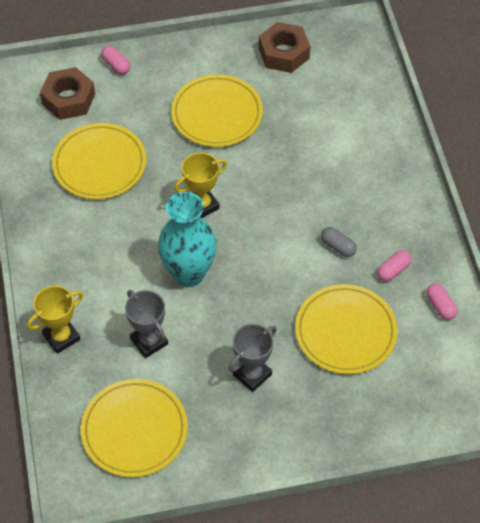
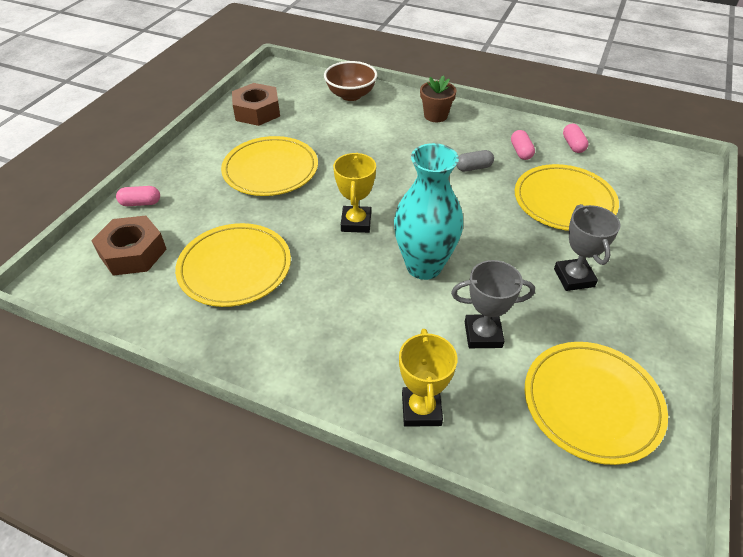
camera: 55 degrees left, 10 degrees down
(369, 101) = (351, 95): none -> brown bowl
(393, 180) = (435, 115): none -> brown flower pot
(440, 306) = (573, 145): pink capsule -> pink capsule turned 75 degrees clockwise

